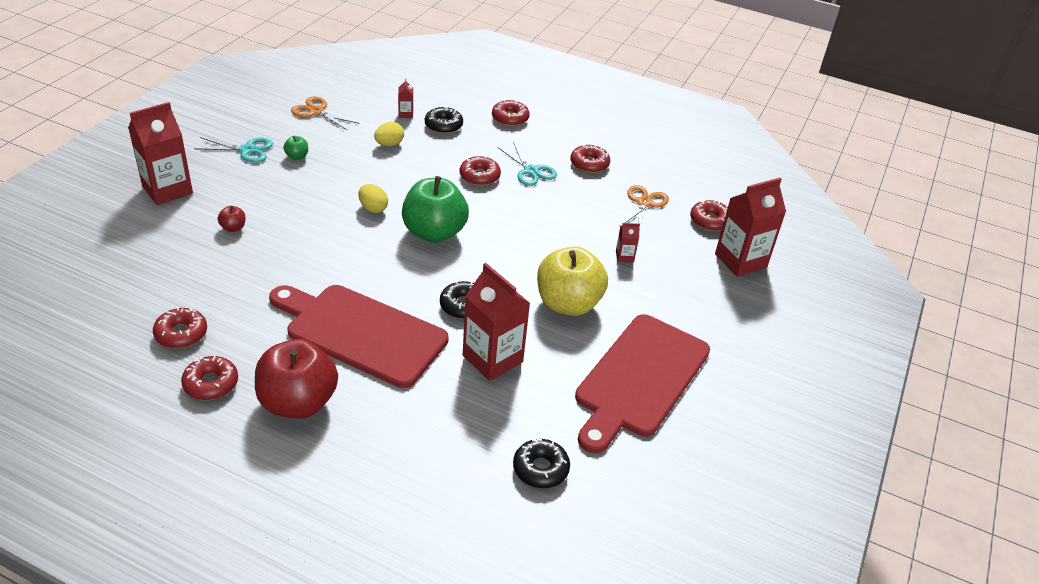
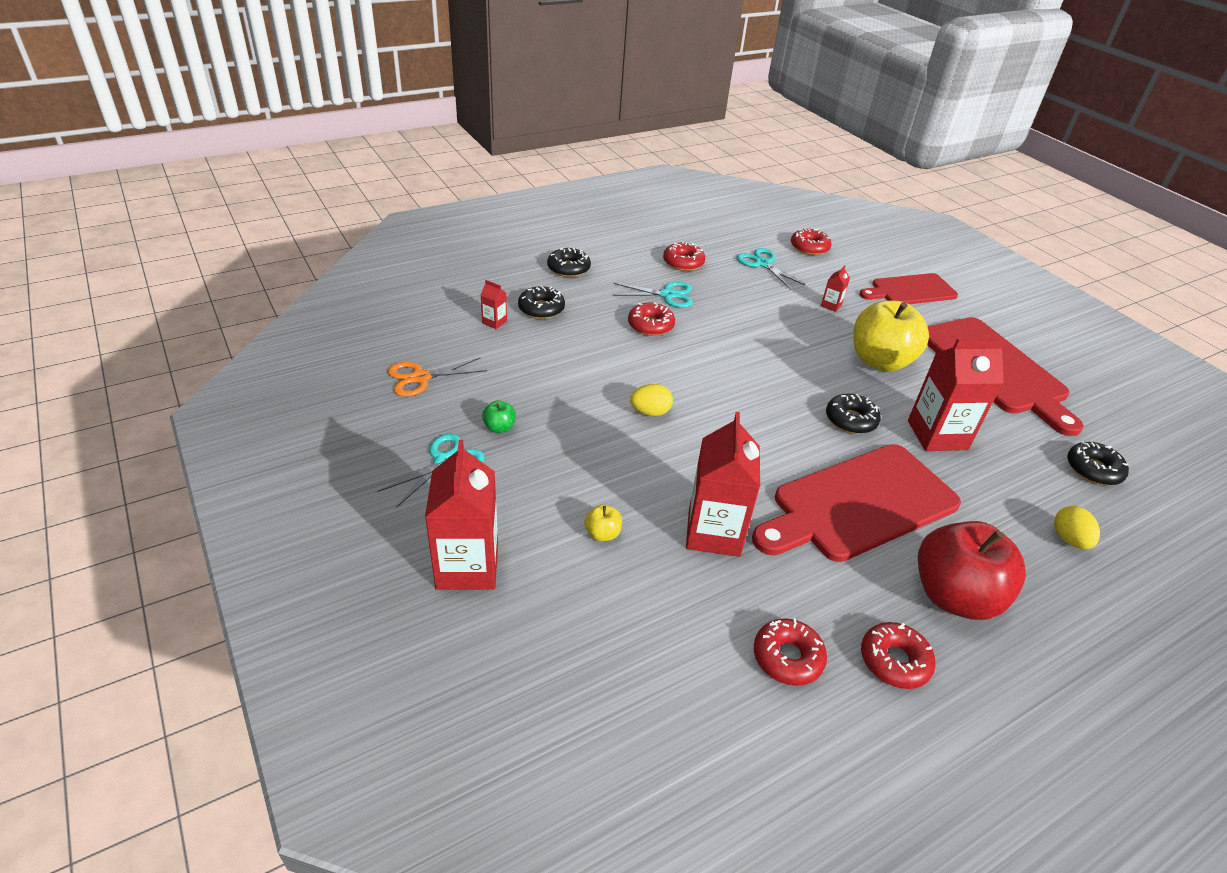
camera: 55 degrees left, 0 degrees up
(233, 228) = (602, 534): red apple -> yellow apple
(389, 144) = (541, 355): yellow egg -> yellow egg (1068, 539)
(434, 232) = (722, 390): green apple -> none
(510, 118) = (568, 268): red donut -> black donut
(644, 203) = (762, 264): orange scissors -> turquoise scissors
(715, 298) = (910, 290): none -> red cutting board
(740, 261) = (869, 259): red carton -> red carton (714, 532)

